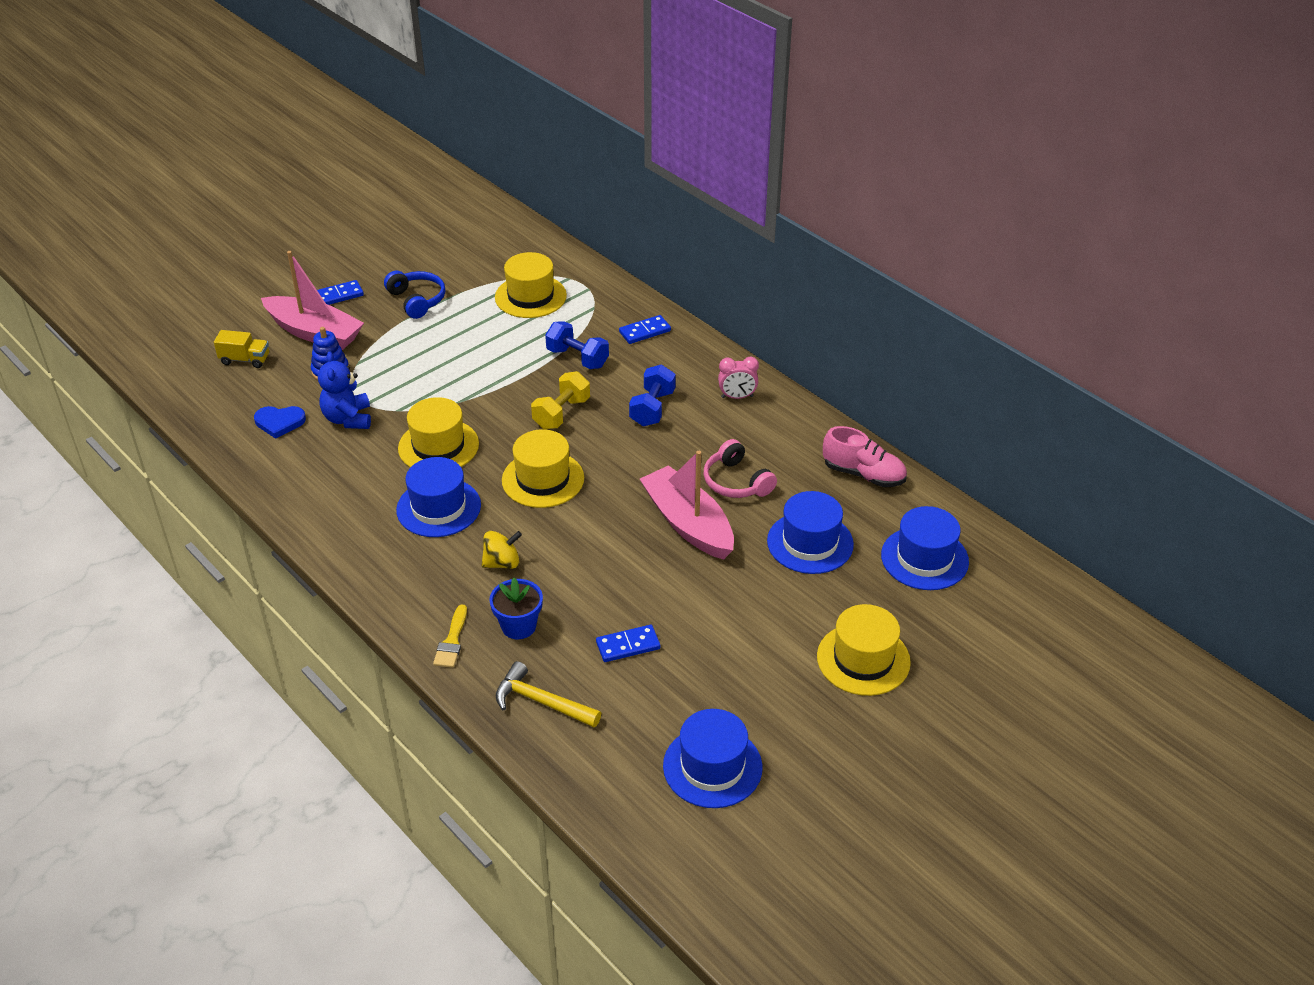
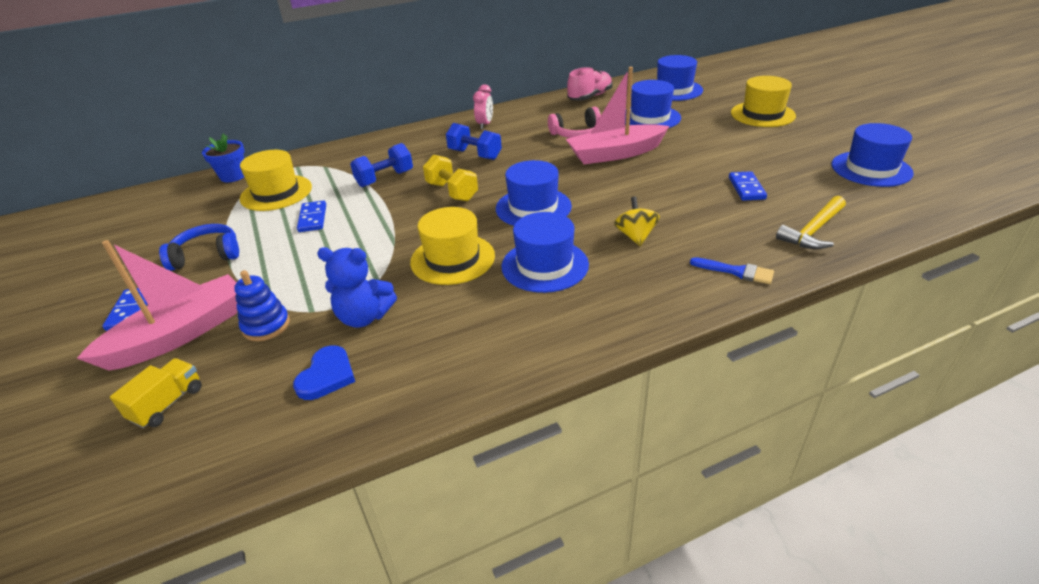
camera: 70 degrees left, 5 degrees down
(452, 641) = (736, 271): yellow brush -> blue brush
(518, 626) = (719, 234): blue flower pot -> blue flower pot (233, 176)
(543, 479) = (533, 207): yellow hat -> blue hat
(645, 331) = (378, 149): blue domino -> blue domino (312, 218)

